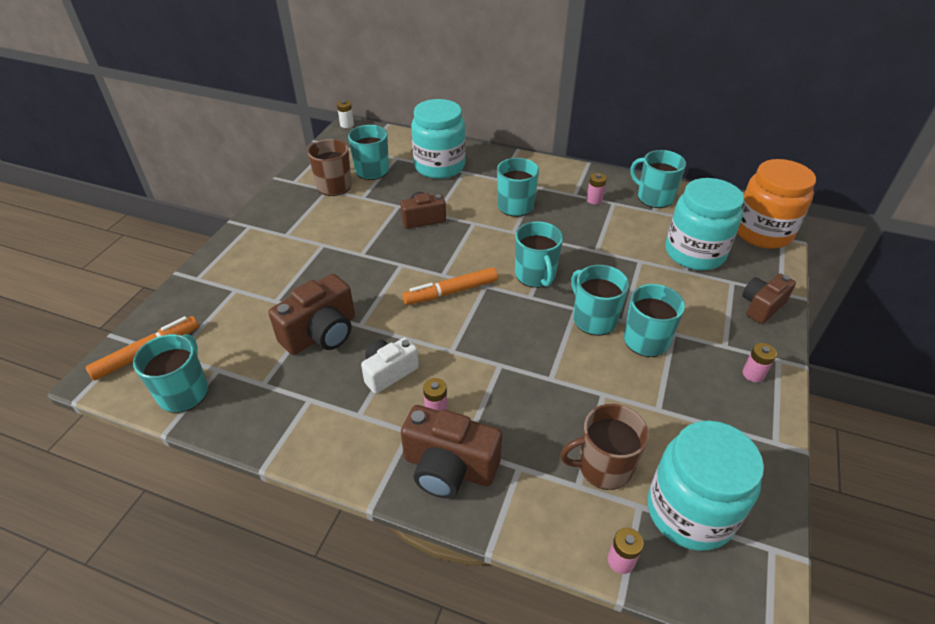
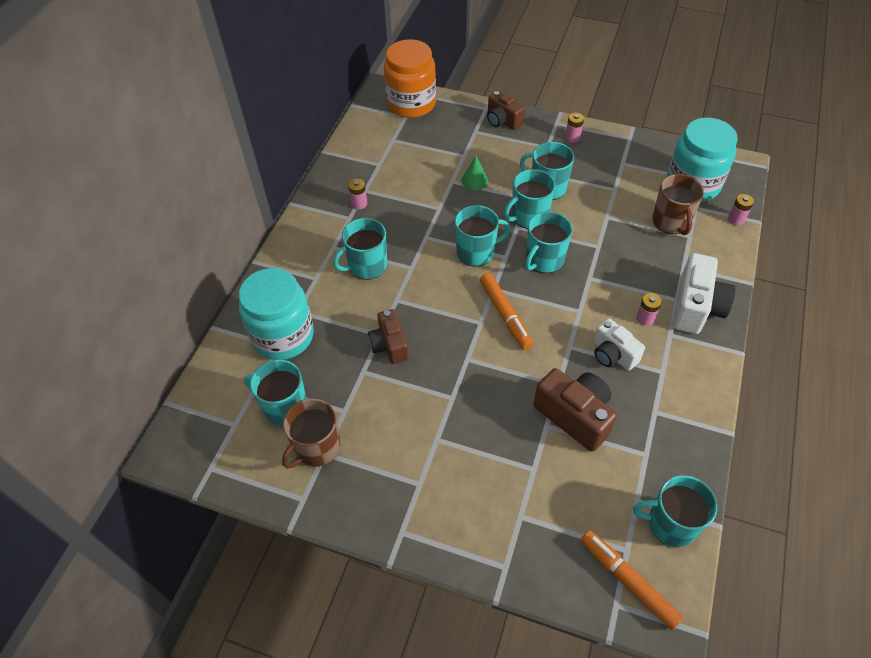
camera: 90 degrees left, 10 degrees up
(347, 124) = (157, 456): white battery -> none
(449, 468) = (696, 307): brown camera -> white camera
(645, 278) = (475, 180): none -> green cone
(654, 197) = (357, 161): turquoise mug -> turquoise mug (544, 260)
(694, 253) = (440, 147): turquoise jar -> none

